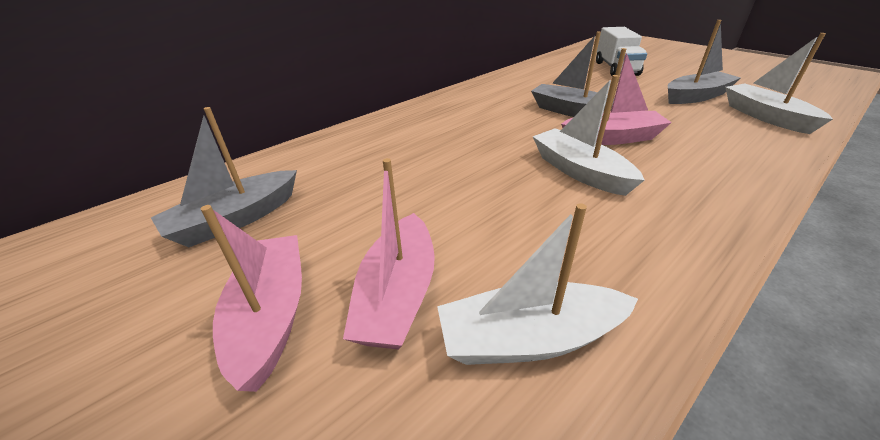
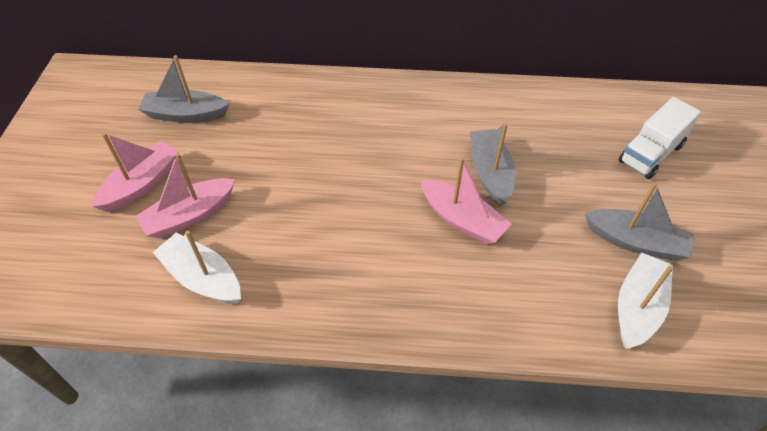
camera: 45 degrees right, 15 degrees up
(579, 171) = (384, 225): white boat -> none

